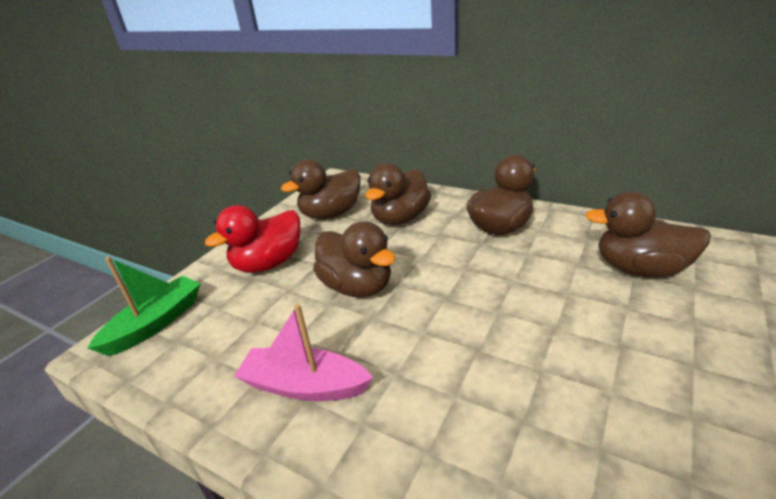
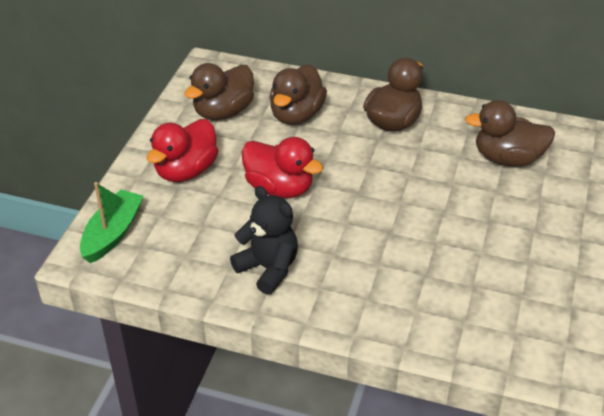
camera: 15 degrees left, 10 degrees up
(304, 385) = (268, 269): pink boat -> black teddy bear
(357, 286) = (279, 188): brown duck -> red duck

